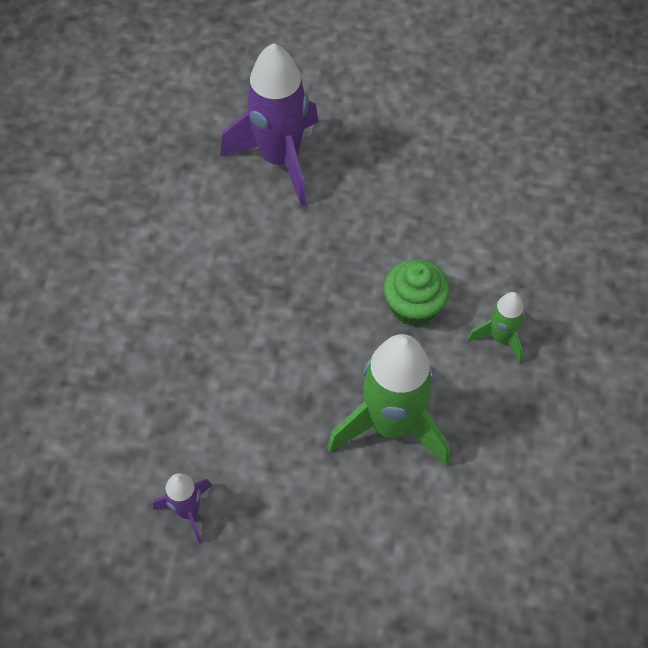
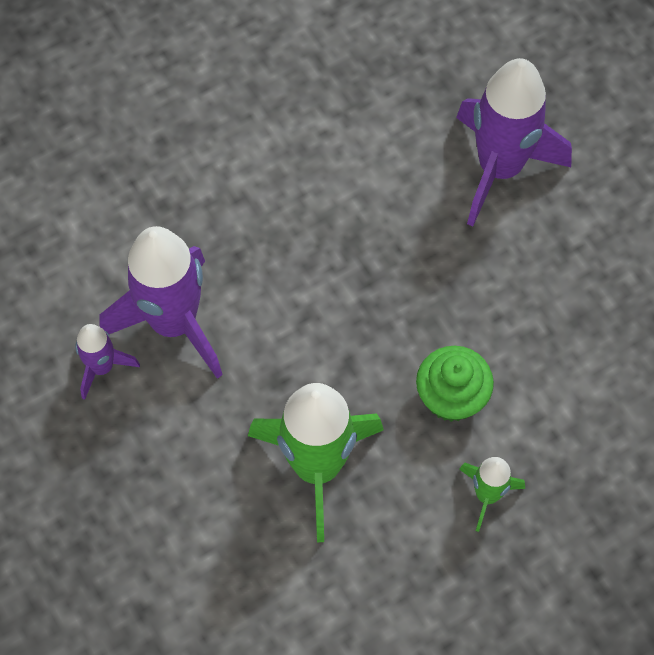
camera: 50 degrees right, 5 degrees up
(199, 436) = (173, 323): none -> purple rocket

